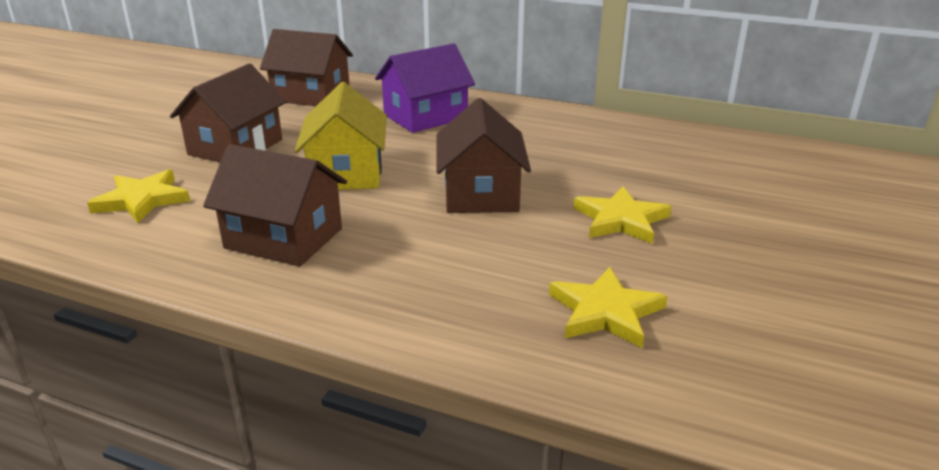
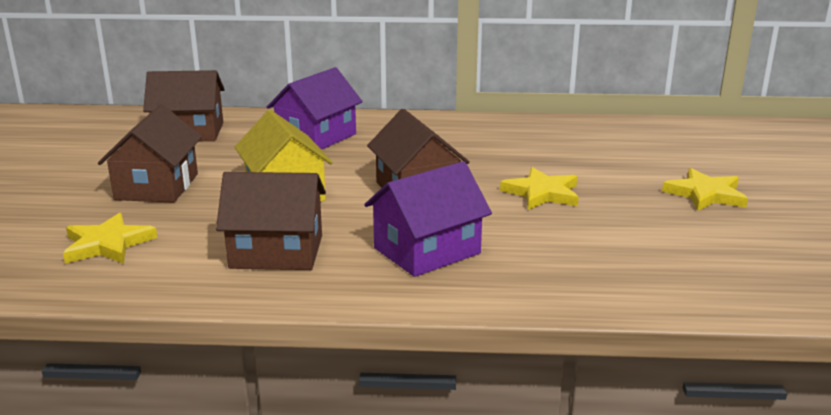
camera: 20 degrees left, 5 degrees down
(436, 268) = (427, 251): none -> purple house
(605, 312) = (578, 257): yellow star -> yellow star (705, 194)

